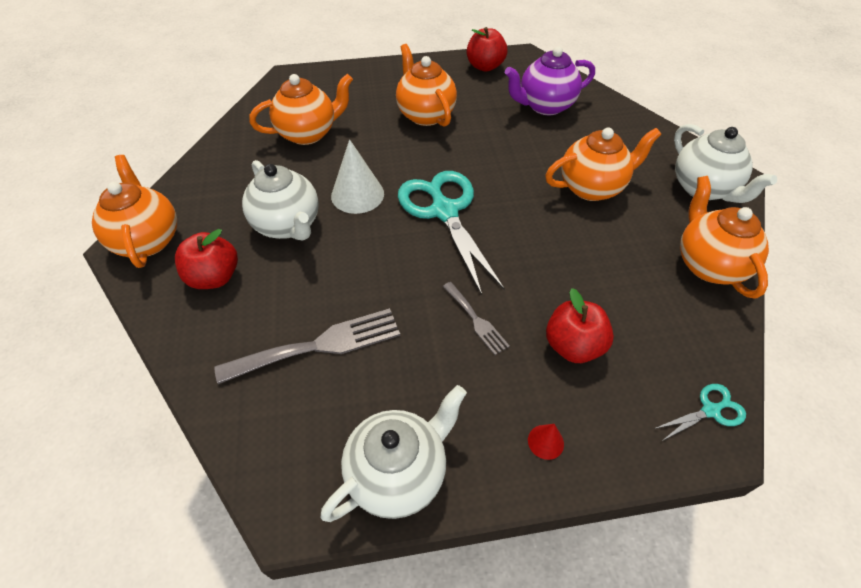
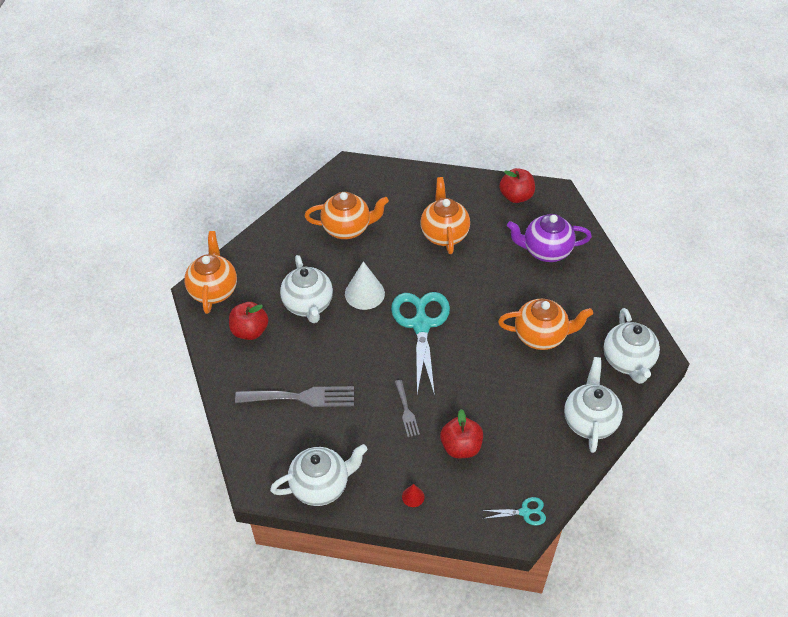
camera: 20 degrees right, 0 degrees up
(708, 265) = (589, 421): orange teapot -> white teapot

